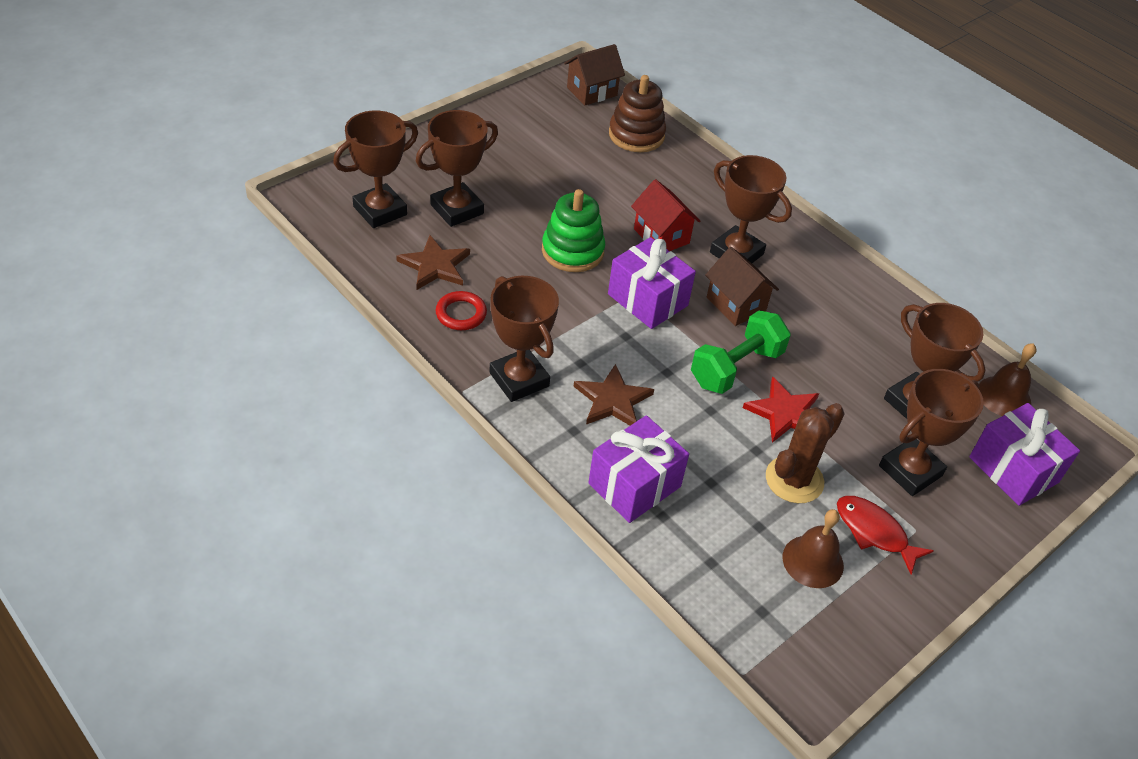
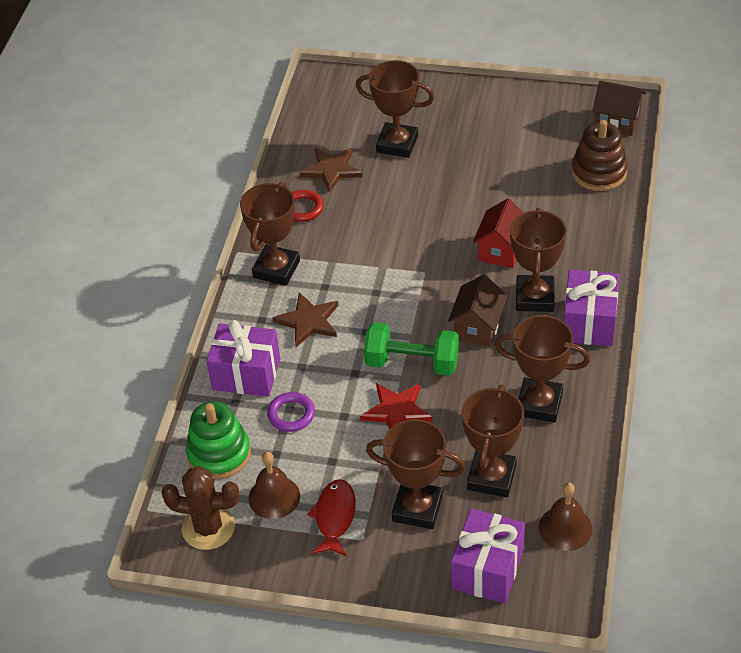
camera: 60 degrees right, 0 degrees up
(380, 210) = (351, 115): brown trophy -> brown trophy (539, 404)
(572, 251) = (427, 219): green stacking toy -> green stacking toy (219, 454)
(647, 300) = (425, 282): purple gift -> purple gift (589, 322)
(719, 485) = (291, 414): none -> purple ring
(794, 480) = (338, 450): brown cactus -> brown cactus (208, 528)

